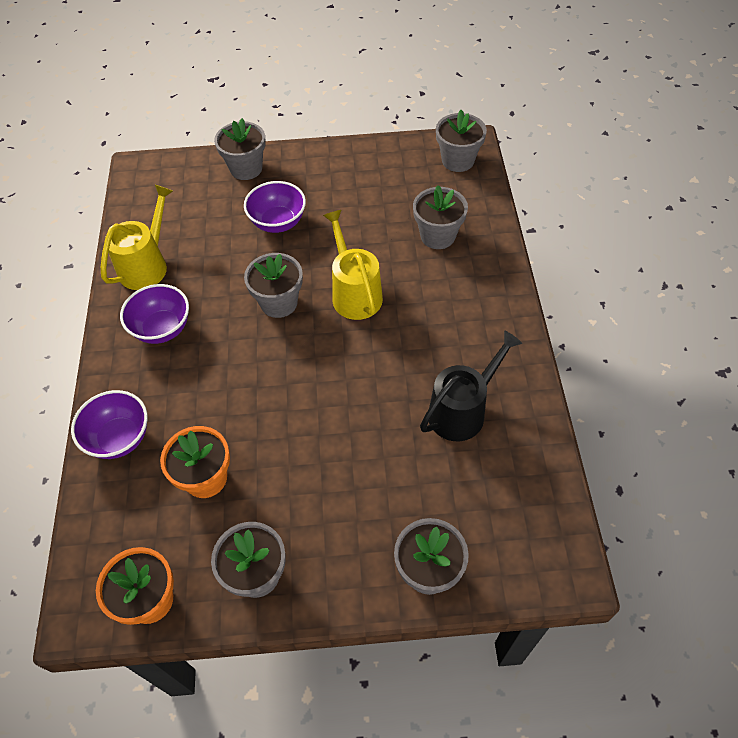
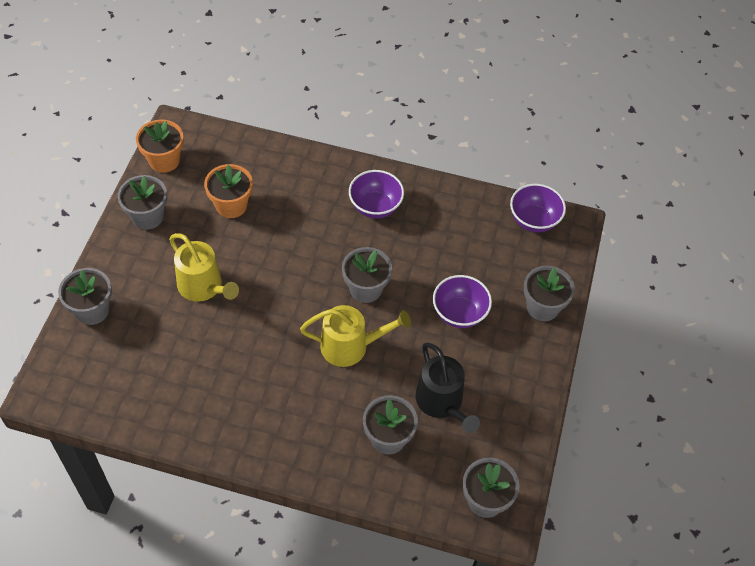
camera: 105 degrees right, 0 degrees up
(119, 438) = (289, 165): purple bowl -> purple bowl (534, 220)
(147, 265) = (448, 209): yellow watering can -> yellow watering can (203, 287)
(462, 411) = (198, 380): black watering can -> black watering can (442, 402)

